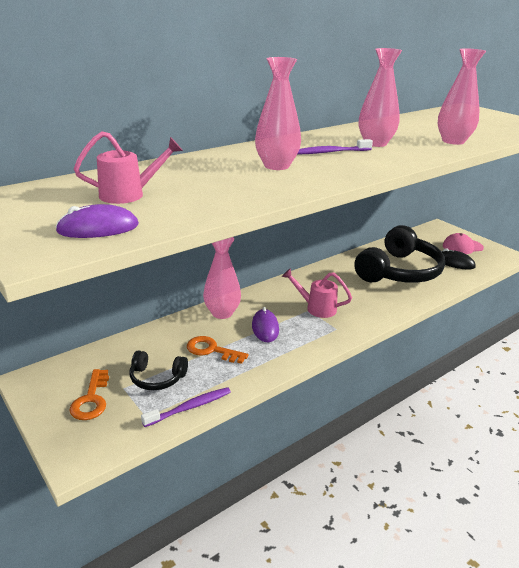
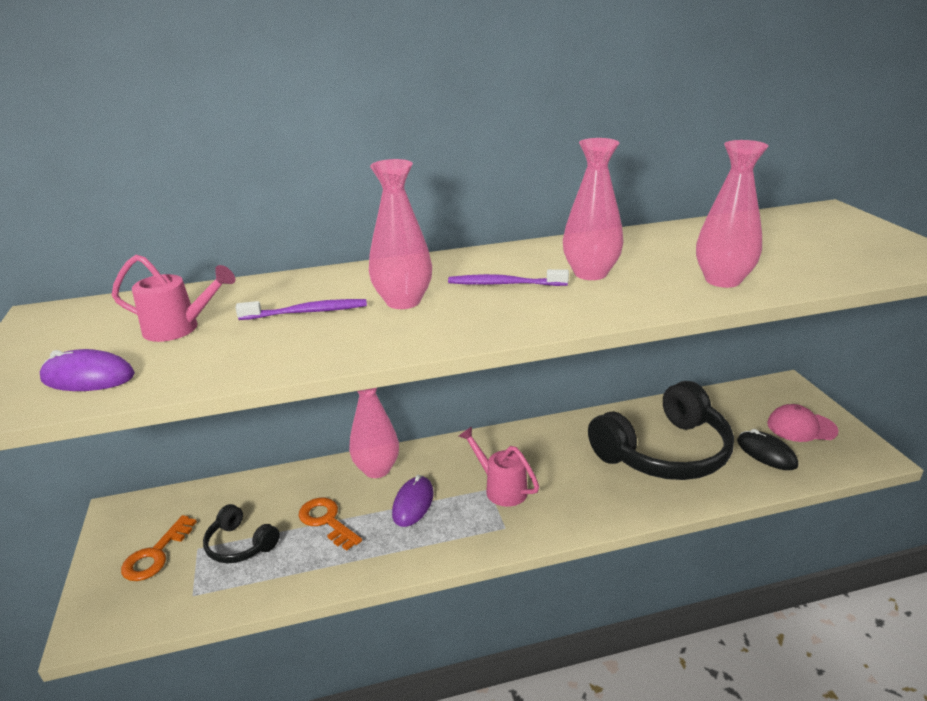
camera: 25 degrees right, 0 degrees up
(190, 407) = (245, 597): purple toothbrush -> purple toothbrush (307, 312)

